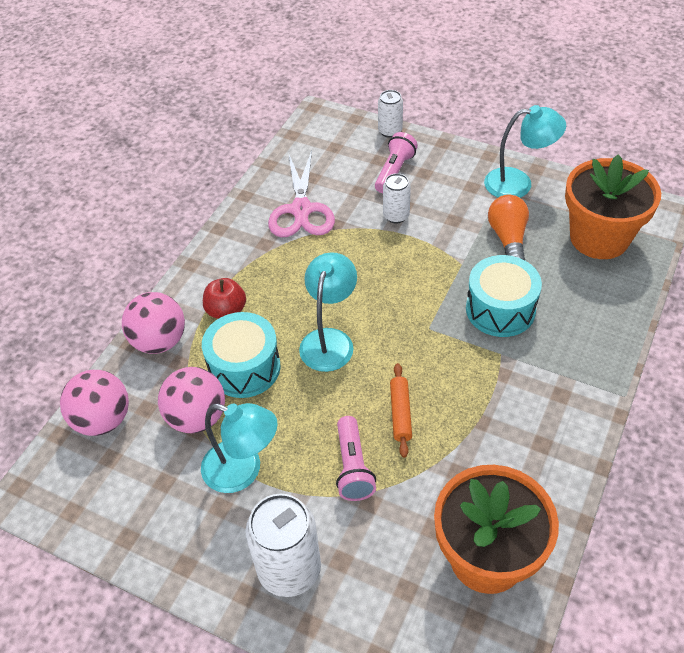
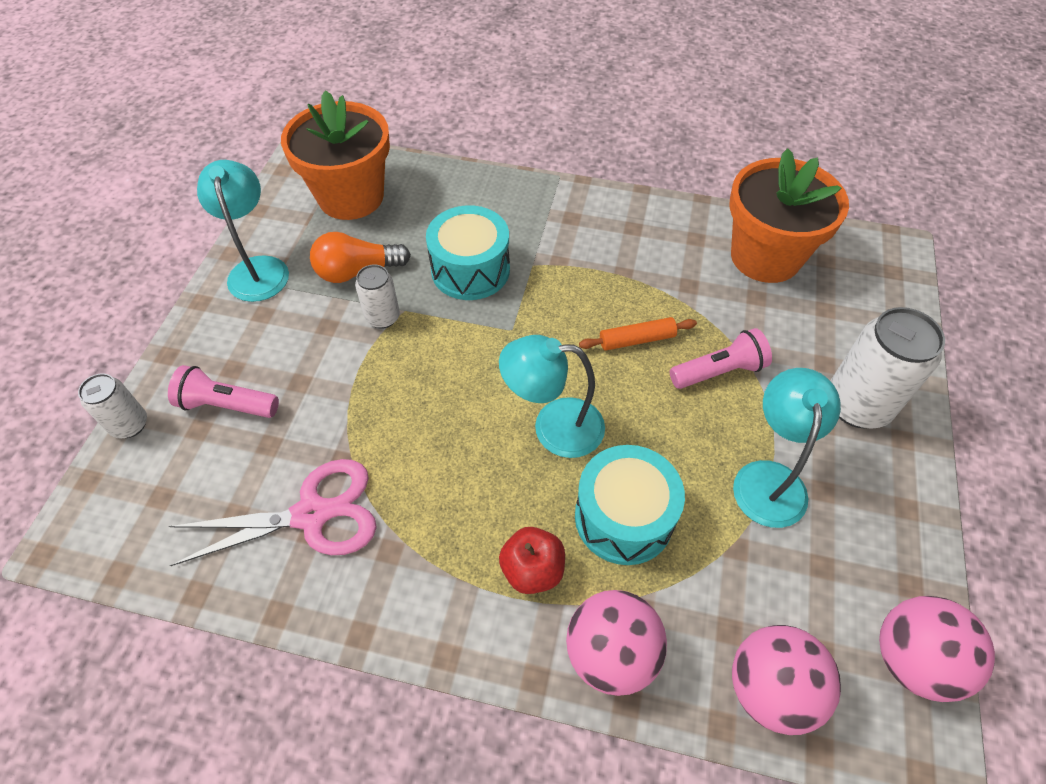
camera: 105 degrees left, 5 degrees up
(197, 417) = (718, 555): pink ball -> pink ball (912, 659)
(396, 216) = (321, 389): white can -> white can (383, 317)

